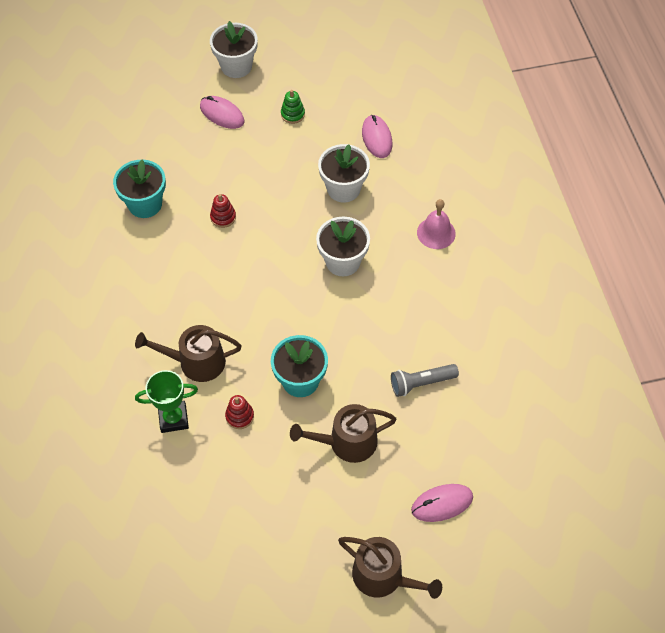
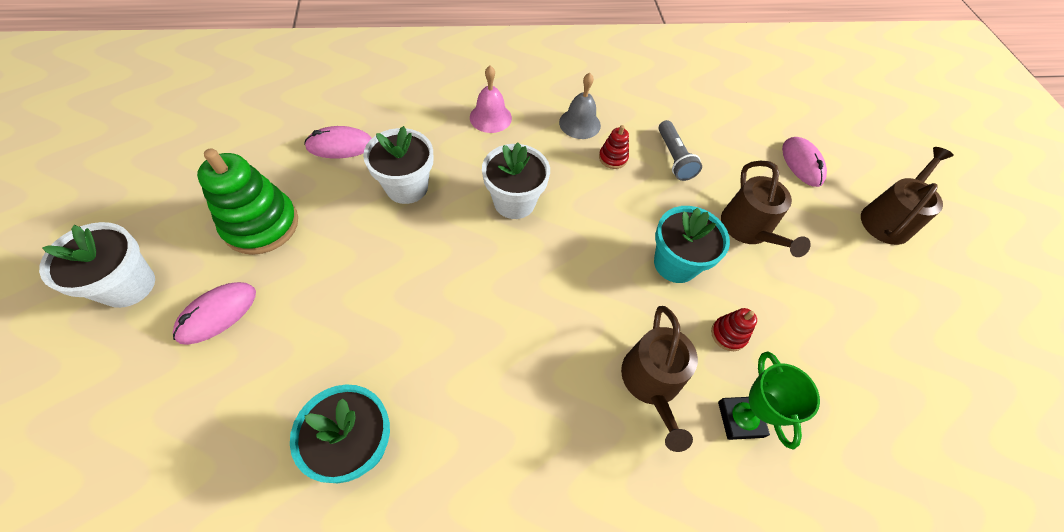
camera: 90 degrees left, 0 degrees up
(223, 217) = (415, 328): red stacking toy -> red stacking toy (613, 158)
(292, 114) = (261, 225): green stacking toy -> green stacking toy, size x2.12
(447, 303) = (579, 123): none -> grey bell

